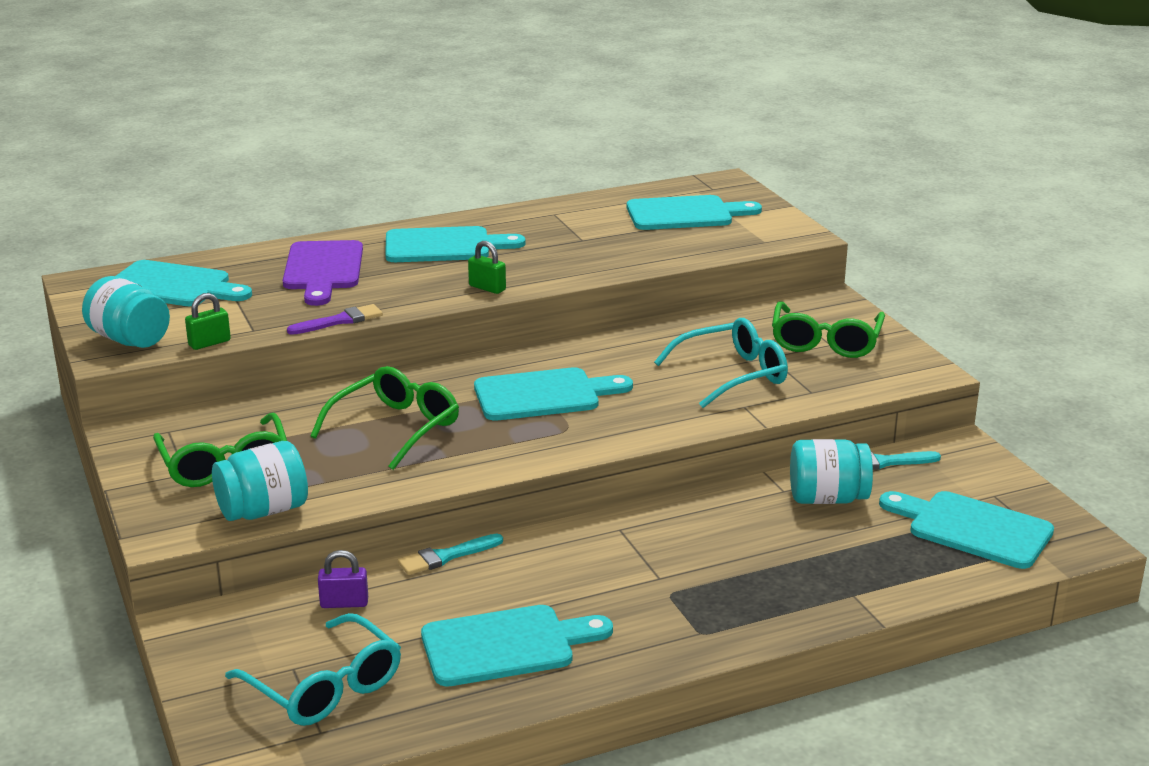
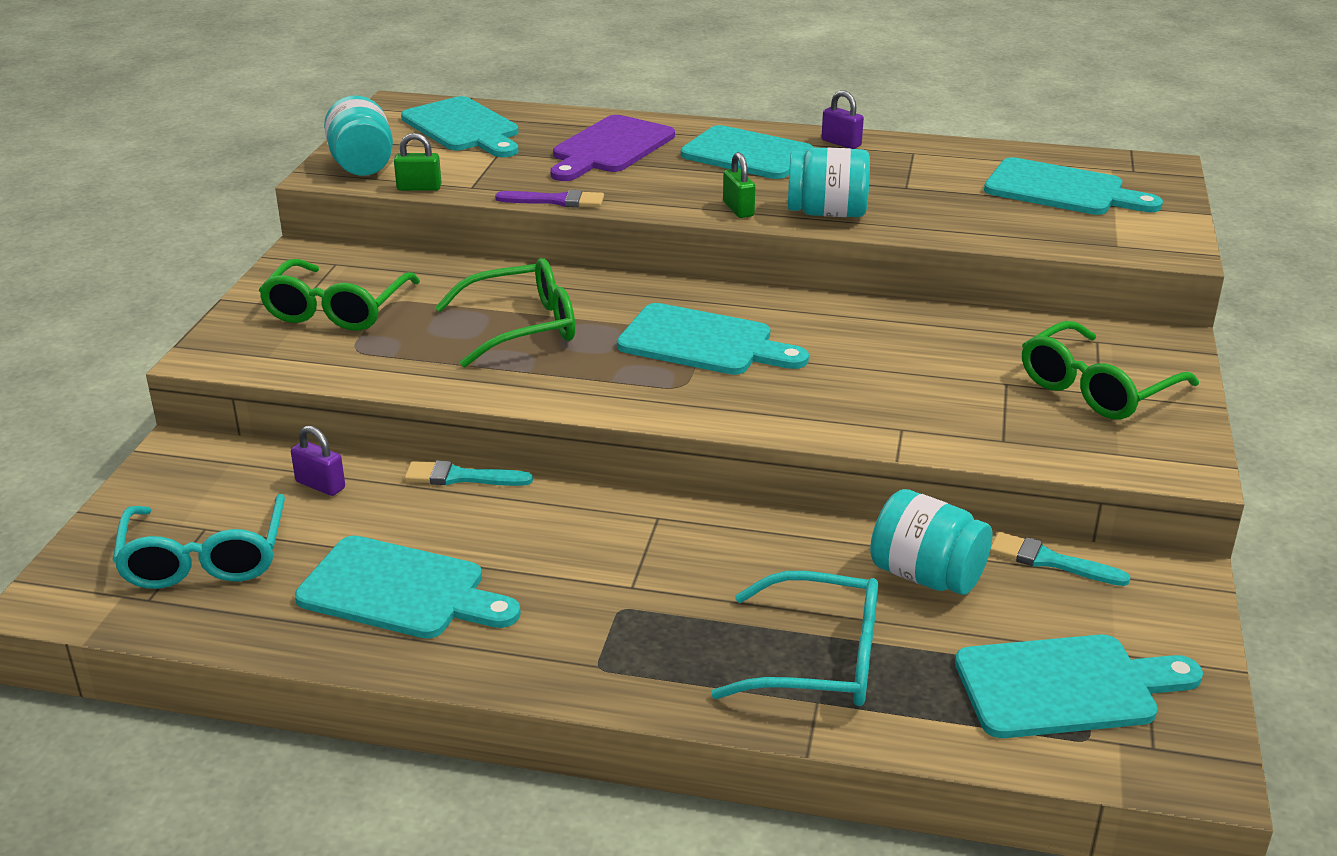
camera: 35 degrees right, 5 degrees up
(263, 511) = (309, 364): turquoise jar -> turquoise jar (827, 213)
(494, 220) = (841, 143): none -> purple padlock
(733, 375) = (934, 389): turquoise glasses -> turquoise glasses (819, 660)
(973, 528) = (1065, 687): turquoise cutting board -> turquoise cutting board turned 105 degrees clockwise

